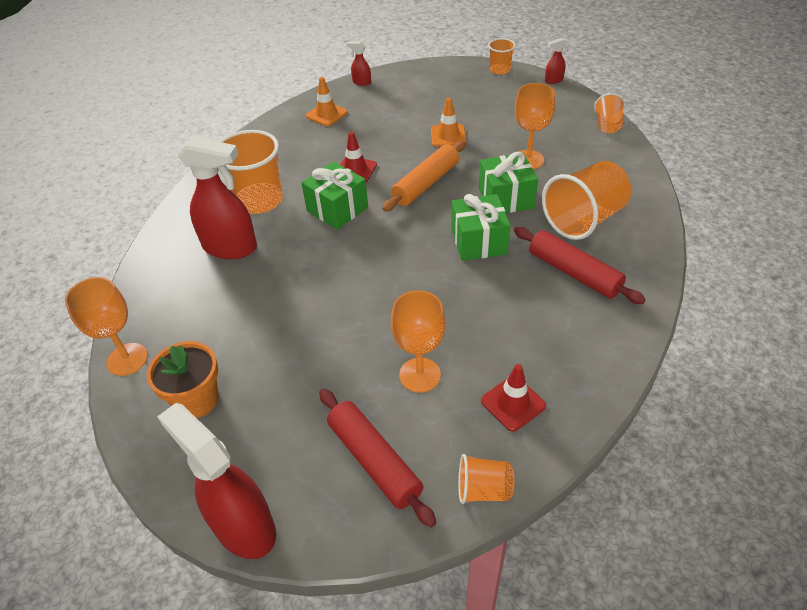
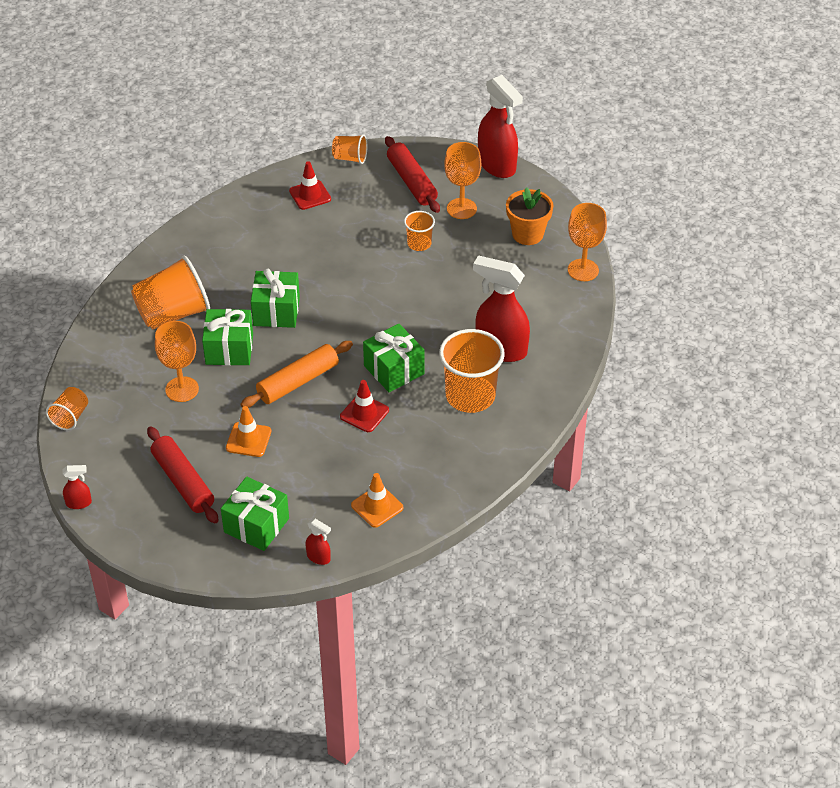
camera: 170 degrees left, 0 degrees up
(414, 90) = (256, 525): none -> green gift
(420, 375) = (366, 222): orange goblet -> orange goblet (461, 208)
(500, 70) = (132, 539): orange cup -> orange cup (419, 244)
(574, 273) = (213, 270): red rolling pin -> red rolling pin (183, 482)

